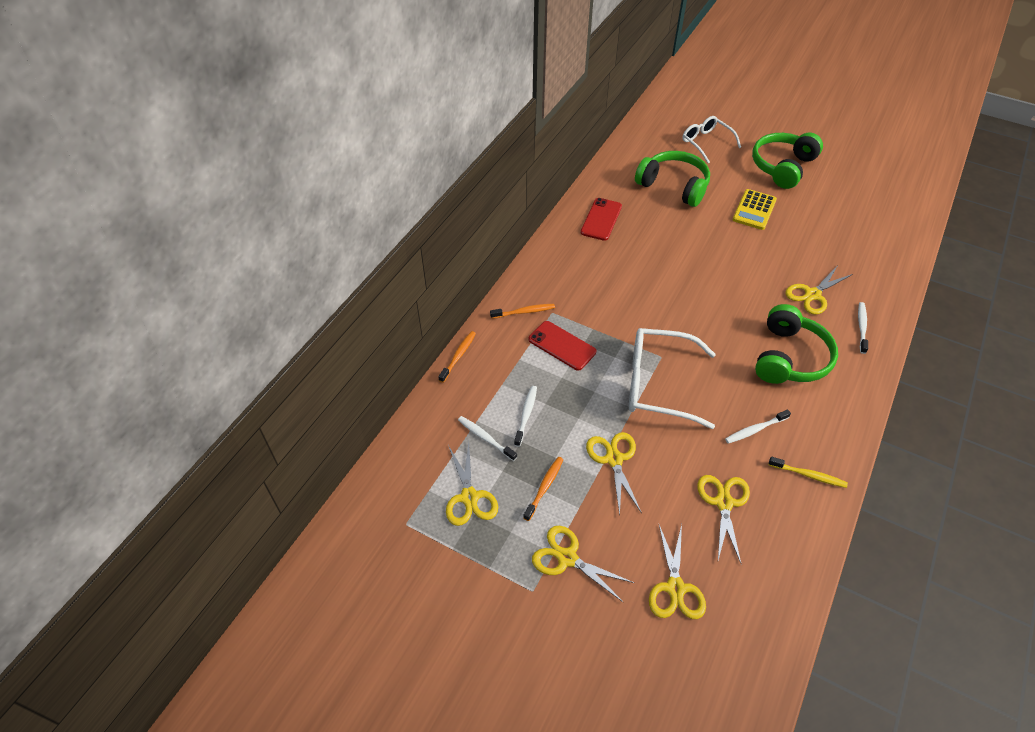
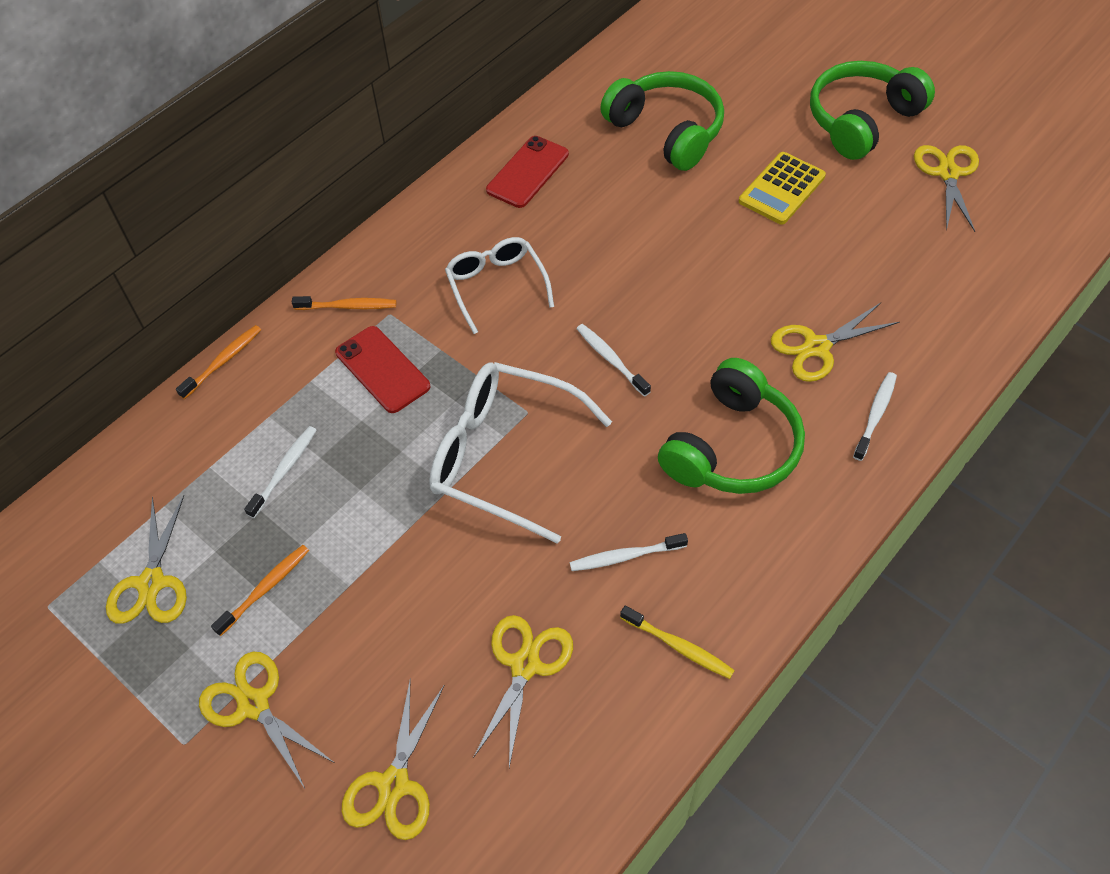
camera: 15 degrees right, 5 degrees up
(485, 438) = (211, 496): white toothbrush -> white toothbrush (611, 359)
(614, 459) = (386, 564): yellow scissors -> yellow scissors (948, 173)
(706, 143) = (751, 63): white glasses -> white glasses (496, 286)

